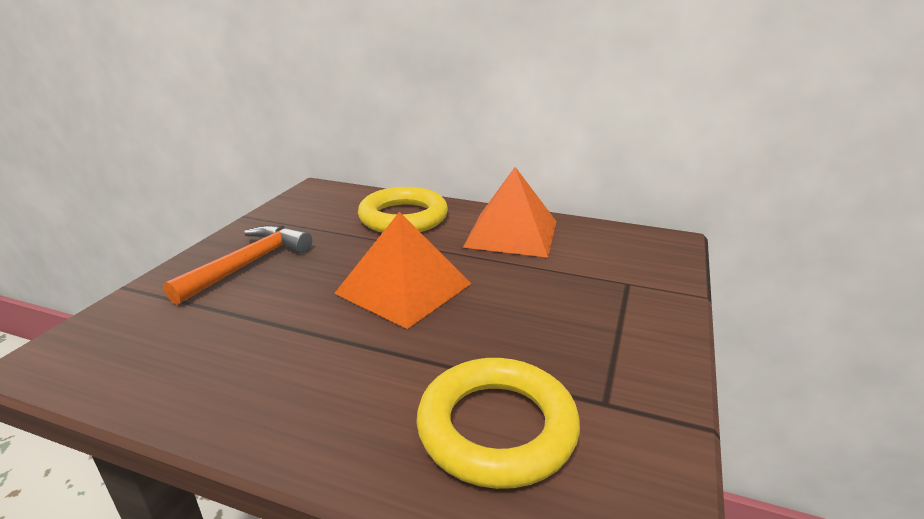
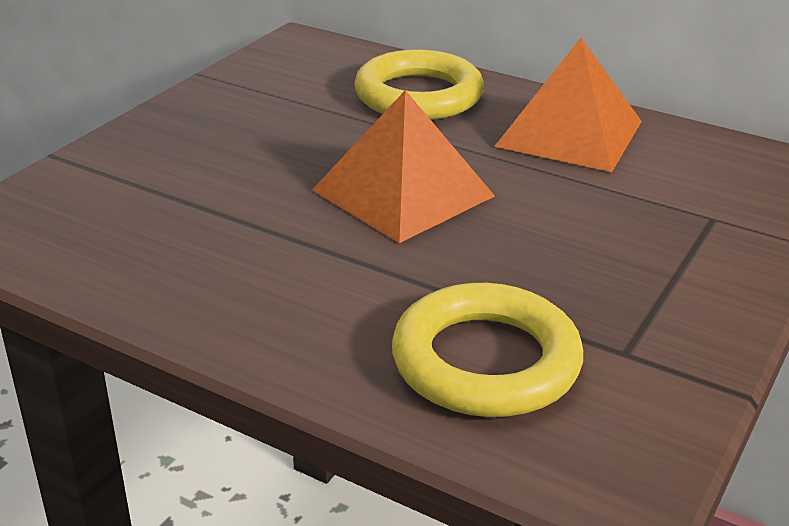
camera: 10 degrees right, 5 degrees up
(248, 264) = (204, 141): orange hammer -> none

